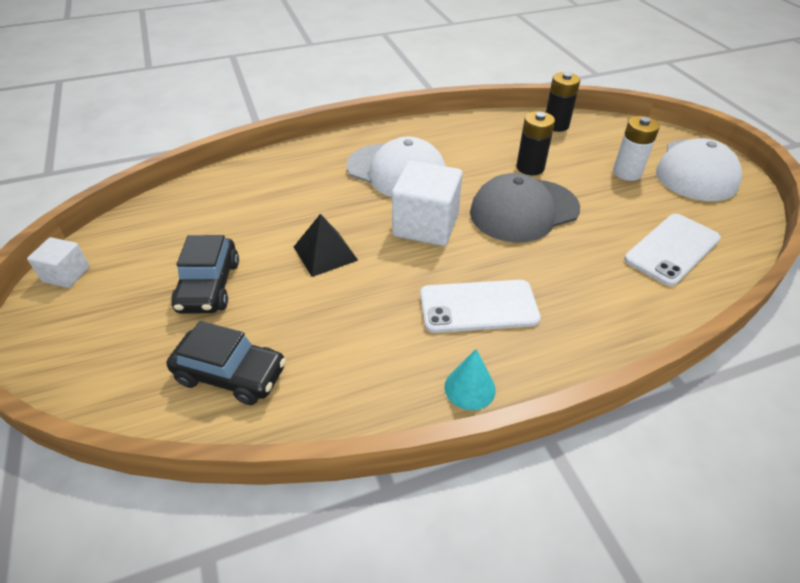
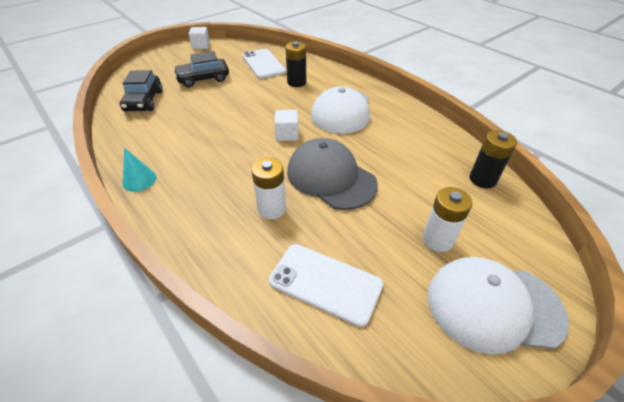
camera: 70 degrees right, 0 degrees up
(325, 253) = (242, 104): black pyramid -> none
(426, 225) = (287, 134): white cube -> white cube, size x0.55
(478, 306) = (211, 172): white phone -> white phone (263, 64)
(530, 167) = (395, 172): black battery -> black battery (296, 82)
(564, 264) = (272, 209): none -> white battery

